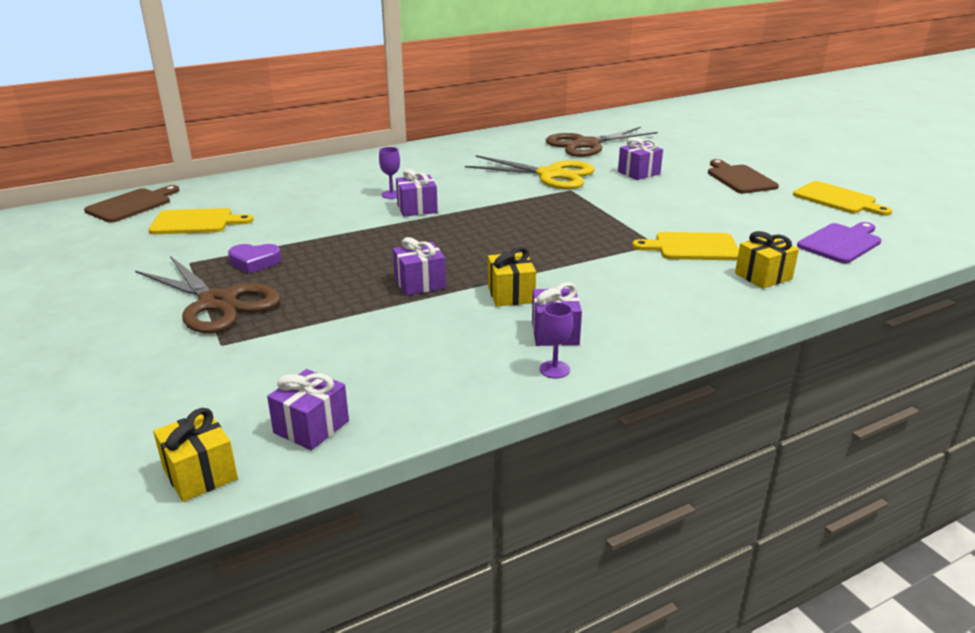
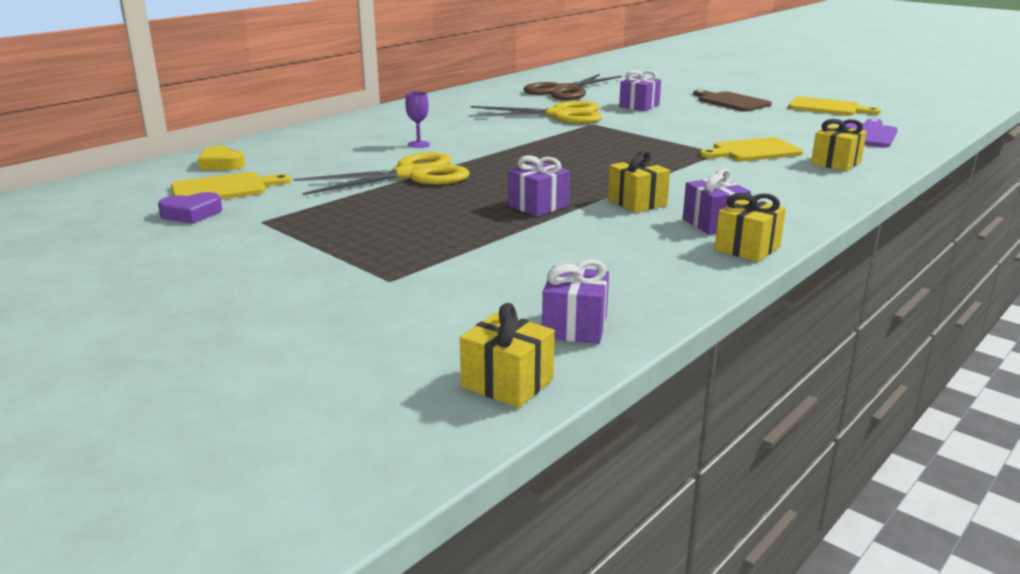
camera: 20 degrees left, 5 degrees down
(132, 205) = (122, 183): brown cutting board -> none
(217, 302) = (340, 248): brown scissors -> none
(218, 195) = (221, 164): none -> yellow heart
(254, 262) = (338, 212): purple heart -> purple heart (191, 214)
(350, 229) = (411, 175): none -> yellow scissors
(417, 208) = (460, 152): purple gift -> none
(554, 369) = (747, 248): purple goblet -> yellow gift

